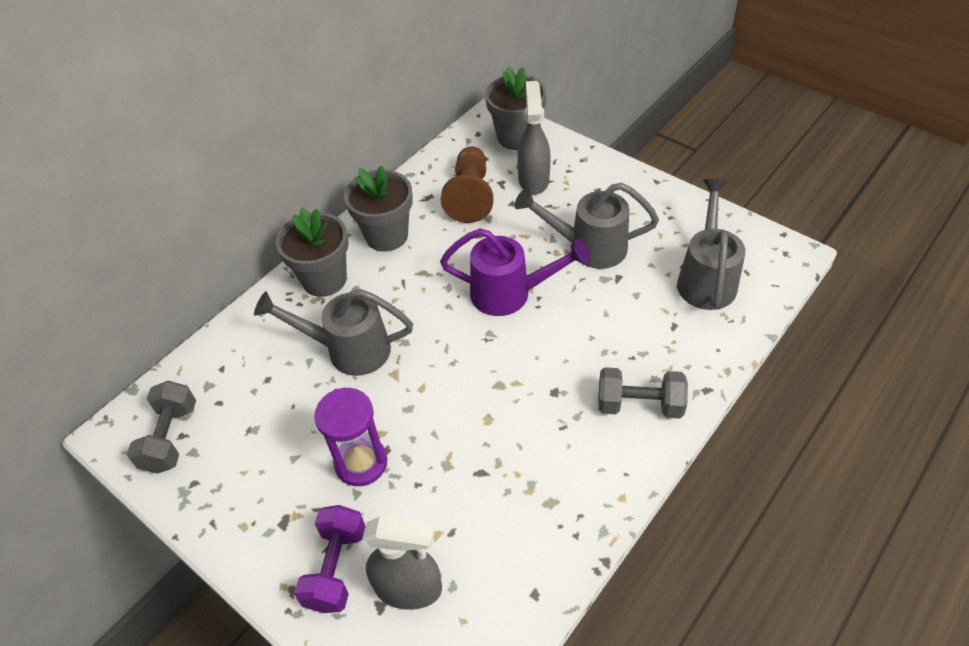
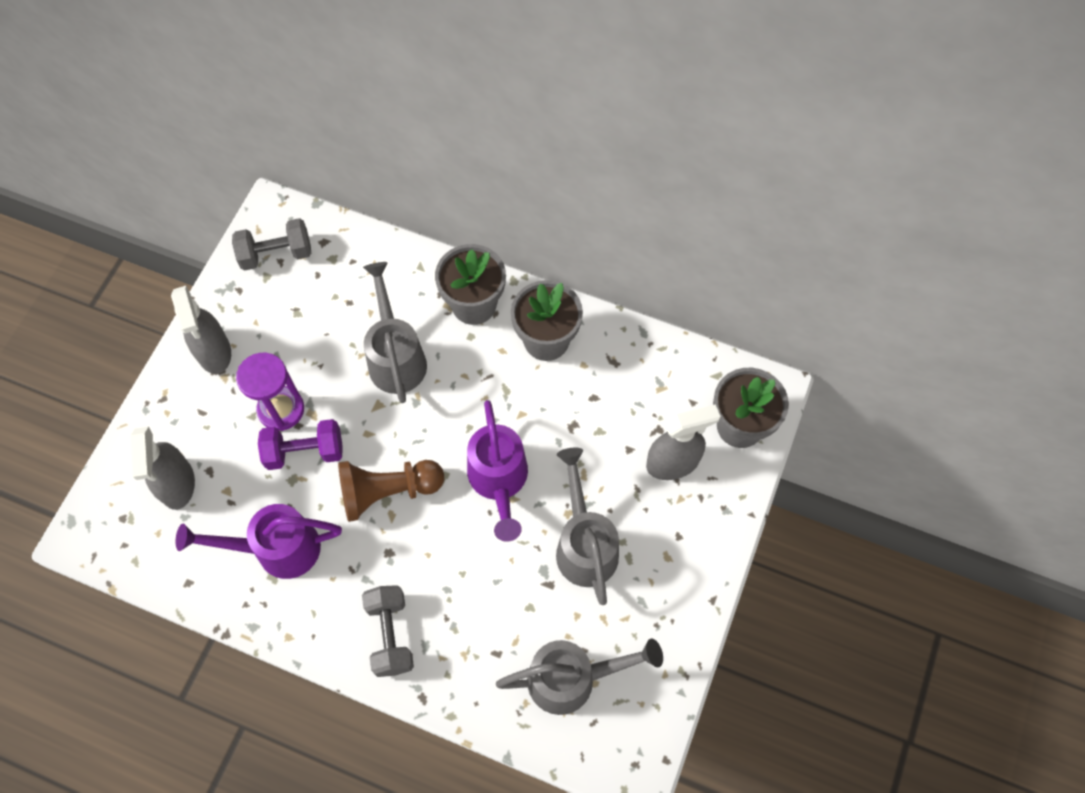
camera: 70 degrees right, 15 degrees up
(259, 521) = (214, 352): none -> grey spray bottle
(336, 568) = (185, 424): purple dumbbell -> purple dumbbell (305, 451)
(470, 196) = (627, 403): brown pawn -> brown pawn (388, 492)
(521, 492) = (277, 549): none -> purple watering can

